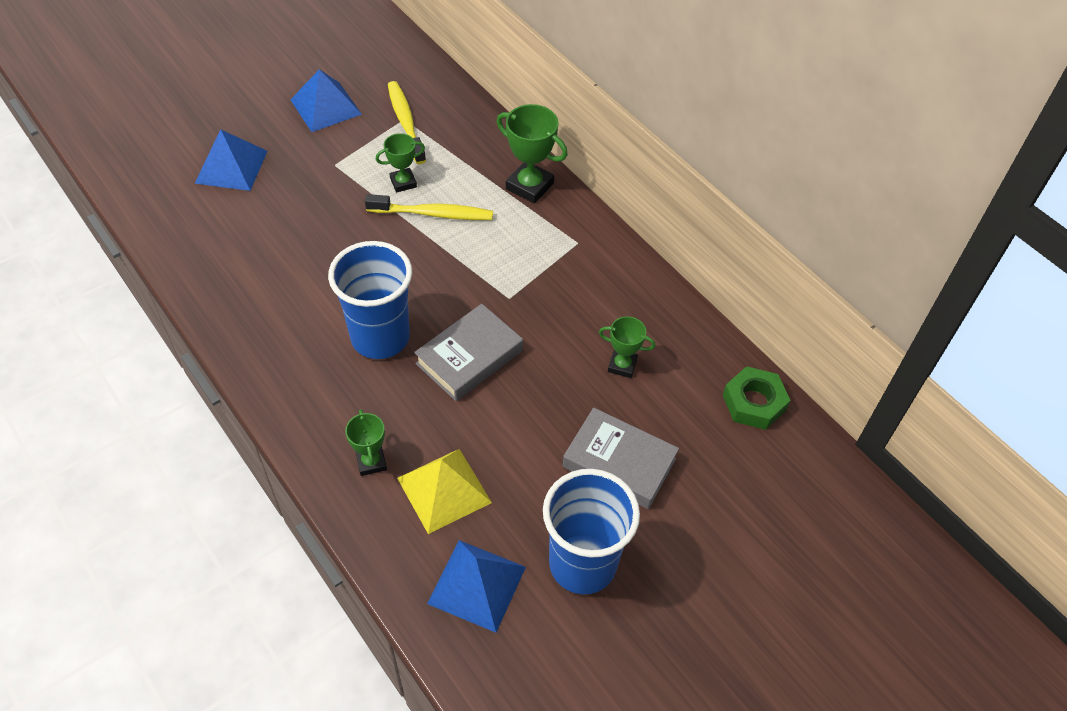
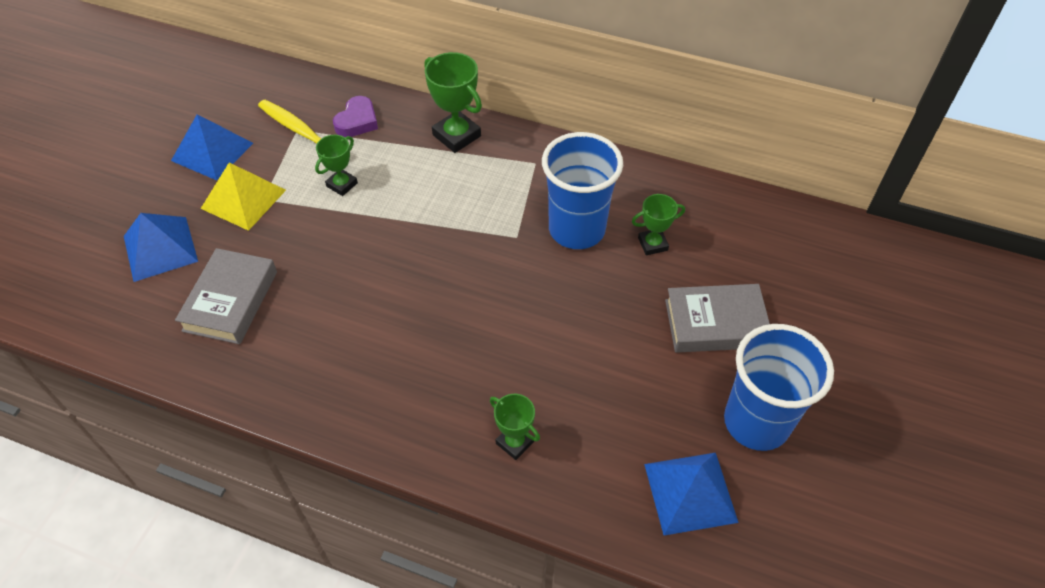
camera: 30 degrees left, 0 degrees up
(380, 337) = (432, 329): blue cup -> blue cup (576, 229)
(433, 214) = (391, 199): yellow toothbrush -> none
(444, 490) = (596, 429): yellow pyramid -> yellow pyramid (243, 199)
(457, 135) = (357, 121): none -> purple heart
(469, 357) = (524, 304): grey book -> grey book (231, 301)
(529, 186) = (456, 135): green trophy -> green trophy turned 45 degrees clockwise
(754, 403) = (773, 220): green nut -> none

